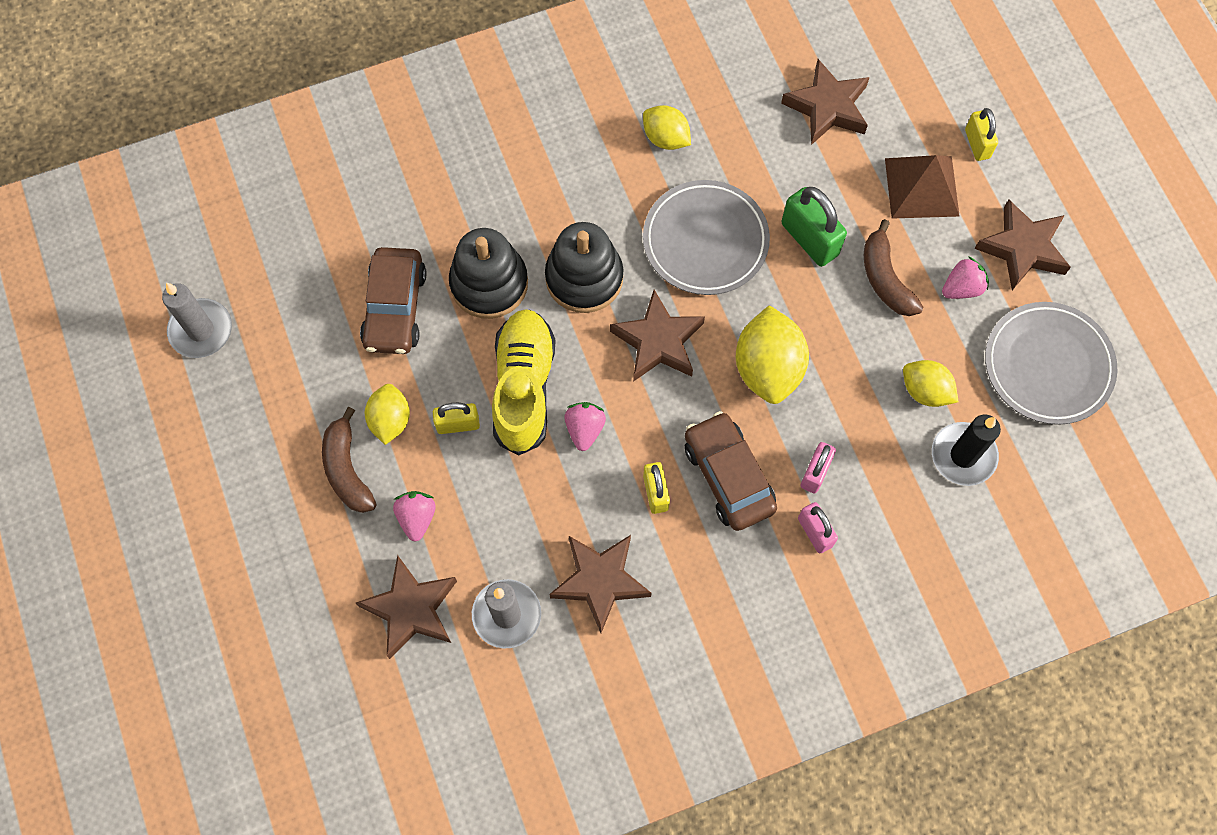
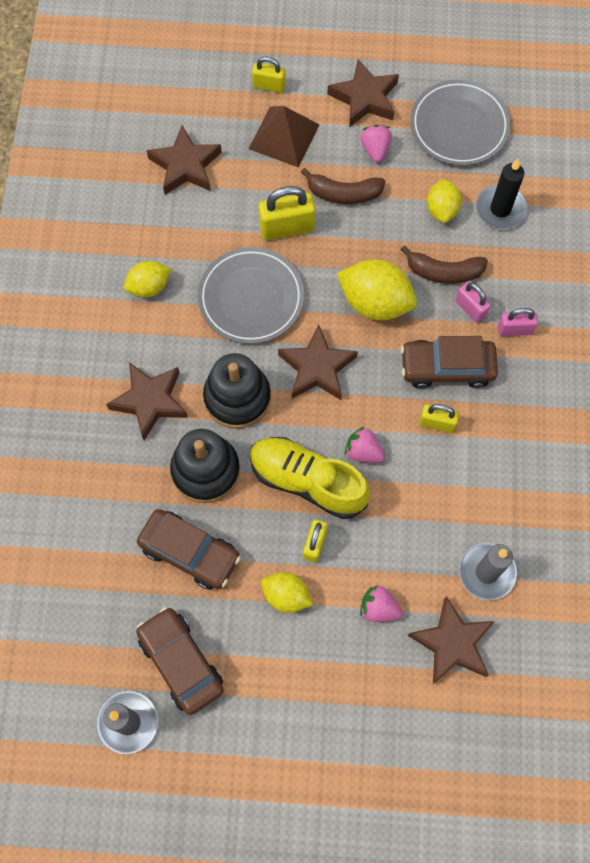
camera: 65 degrees left, 0 degrees up
(279, 351) = (181, 662): none -> brown car
(347, 470) = (313, 647): brown banana -> brown banana (444, 272)
(600, 581) = (489, 493): brown star -> brown star (150, 401)
(809, 239) = (287, 228): green padlock -> yellow padlock
(925, 391) = (442, 209): yellow lemon -> yellow lemon turned 60 degrees counterclockwise

